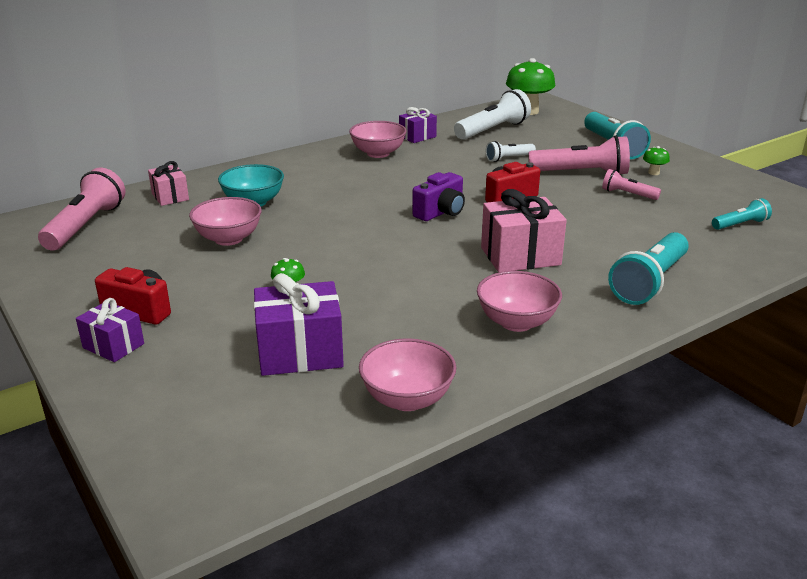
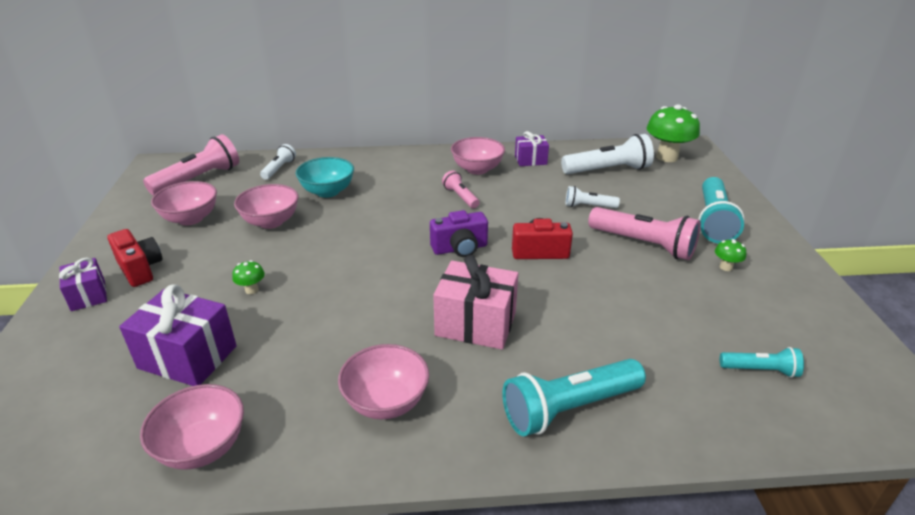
camera: 30 degrees right, 5 degrees up
(132, 258) = (190, 218): none -> pink bowl
(170, 197) = (279, 169): pink gift -> white flashlight
(628, 194) = (666, 286): pink flashlight -> pink flashlight (460, 197)

